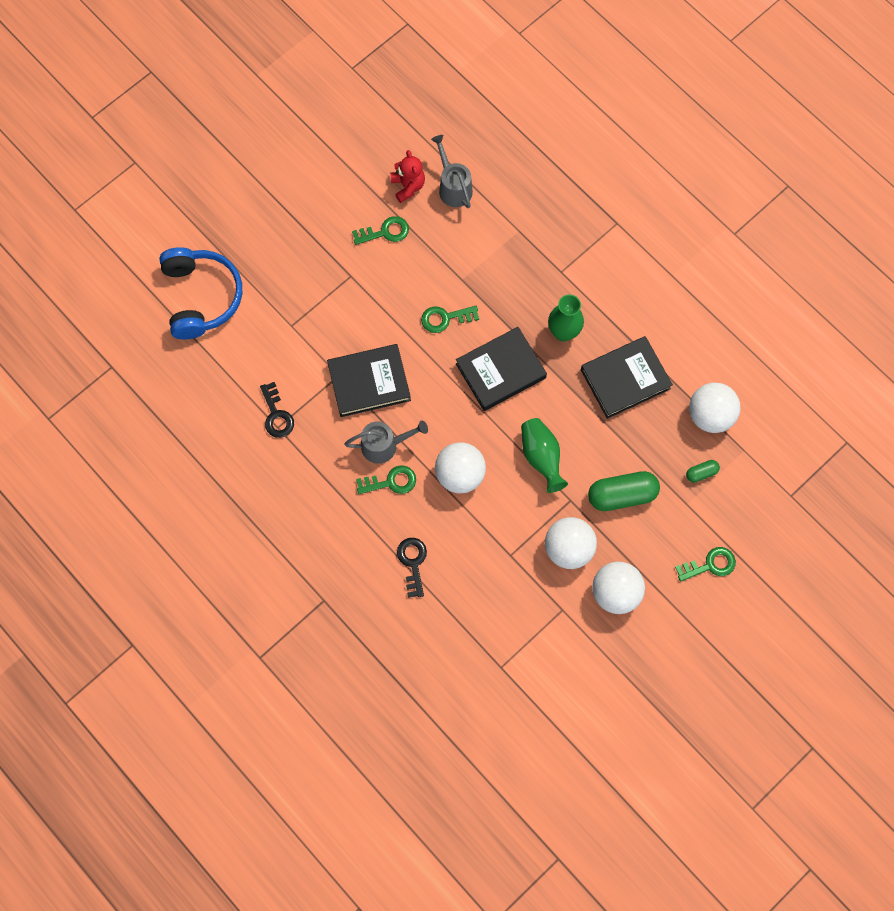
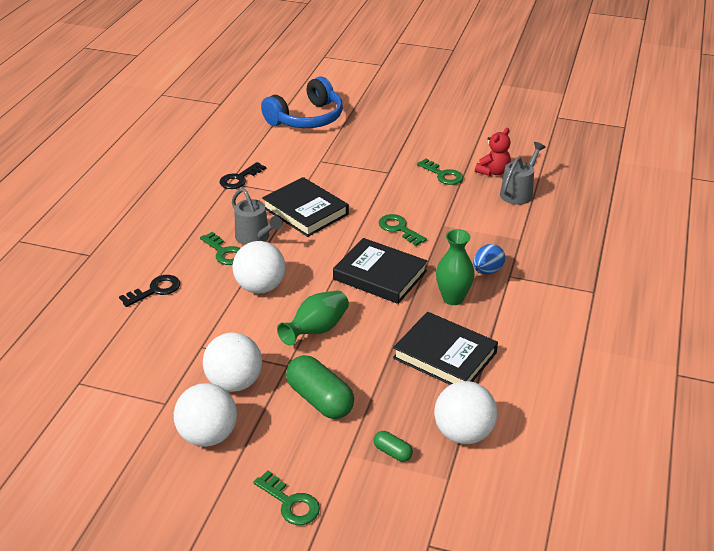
camera: 60 degrees right, 35 degrees down
(545, 284) = (487, 271): none -> blue egg

